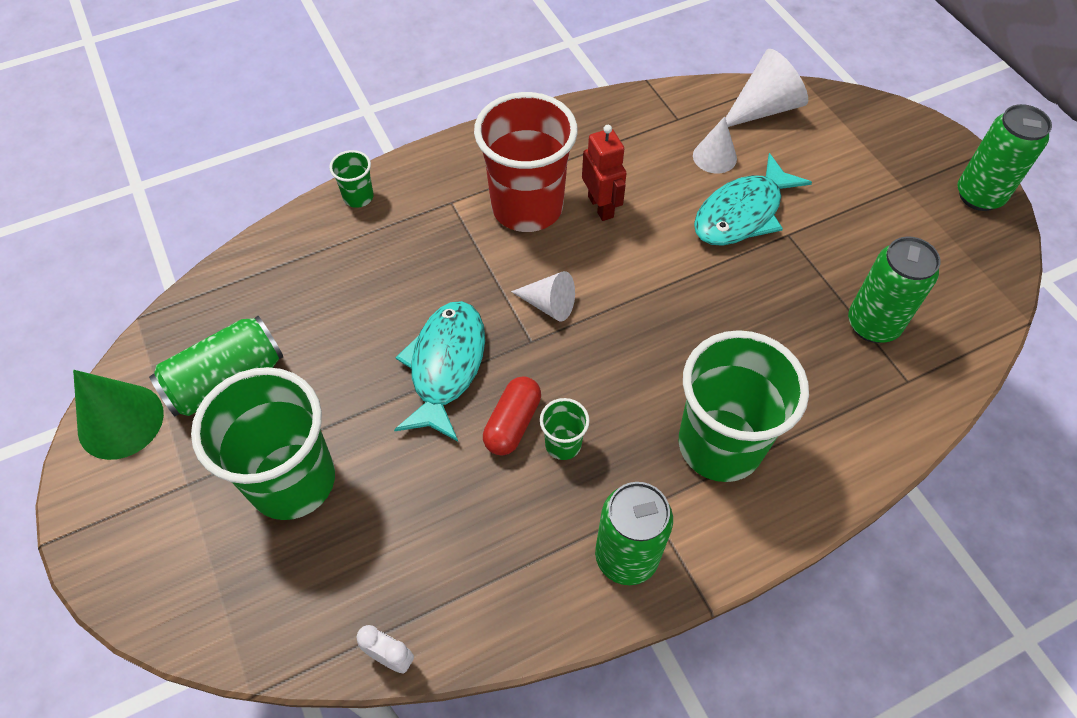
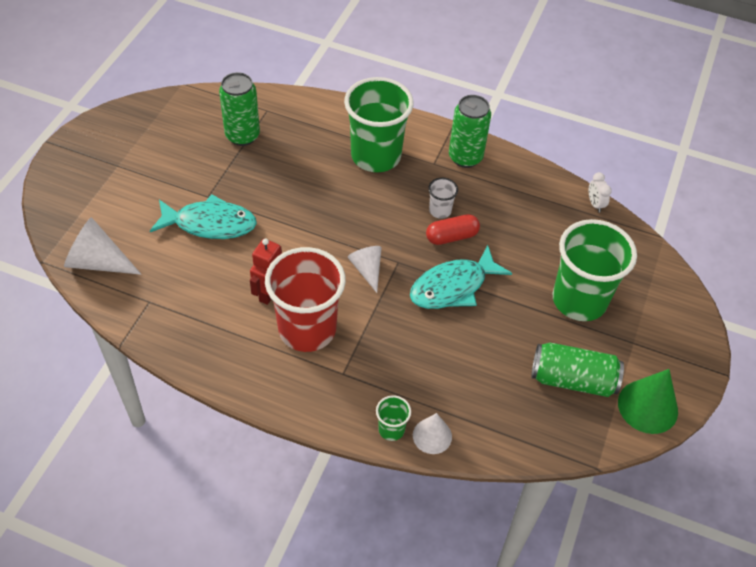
camera: 135 degrees left, 5 degrees down
(563, 444) = (440, 211): green cup -> white cup
(714, 157) = (171, 262): white cone -> white cone (432, 436)
(979, 196) = (97, 132): green can -> none

